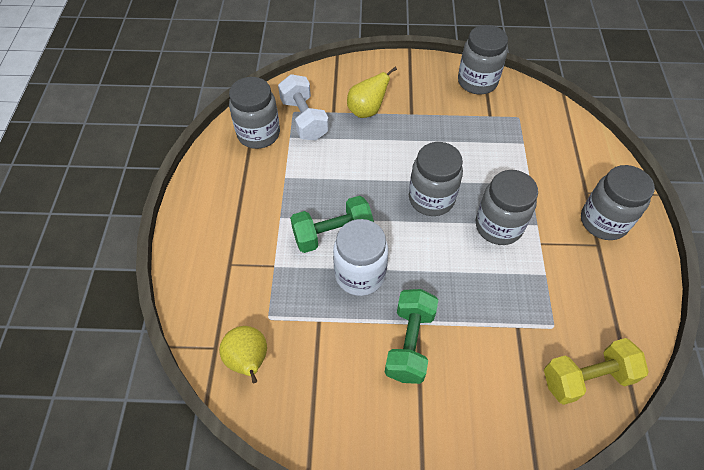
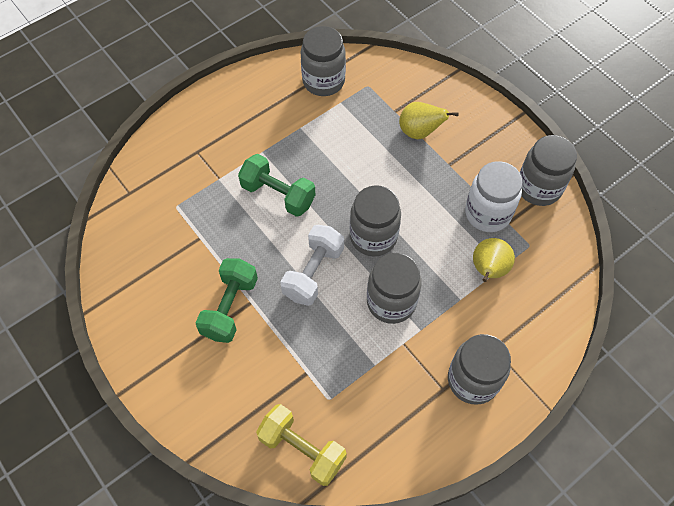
camera: 50 degrees right, 5 degrees up
(248, 361) = (135, 219): yellow pear -> yellow pear (488, 270)
(304, 119) = (367, 98): white dumbbell -> white dumbbell (313, 273)
(360, 274) = (259, 236): white jar -> white jar (487, 213)
(410, 343) = (230, 307): green dumbbell -> green dumbbell turned 45 degrees counterclockwise

